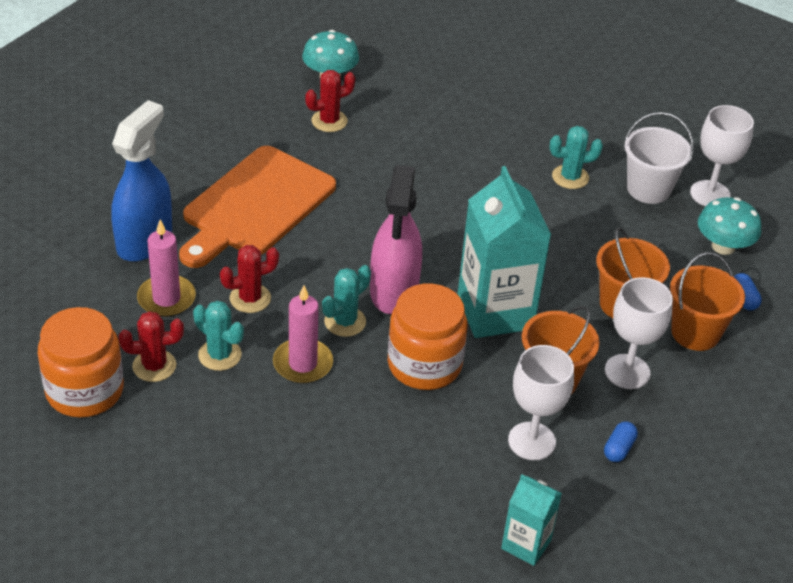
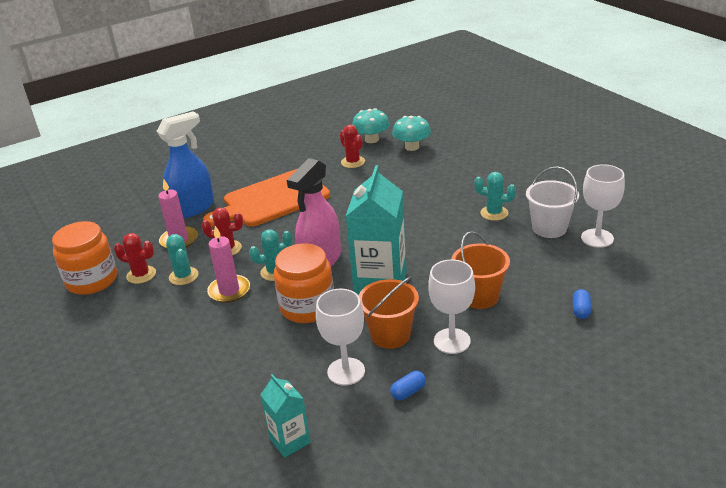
camera: 30 degrees right, 10 degrees down
(329, 121) = (353, 162): red cactus -> red cactus turned 60 degrees clockwise
(695, 333) = (525, 326): orange bucket -> none
(723, 246) = (586, 273): turquoise mushroom -> turquoise mushroom (412, 147)

